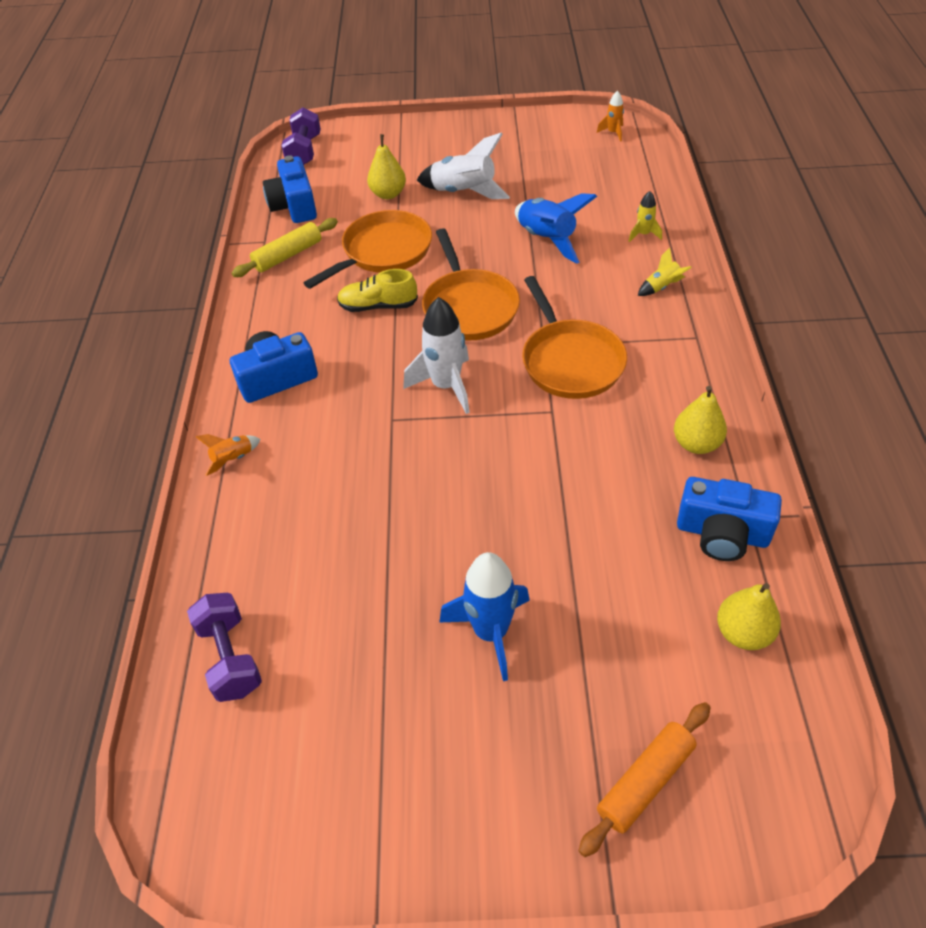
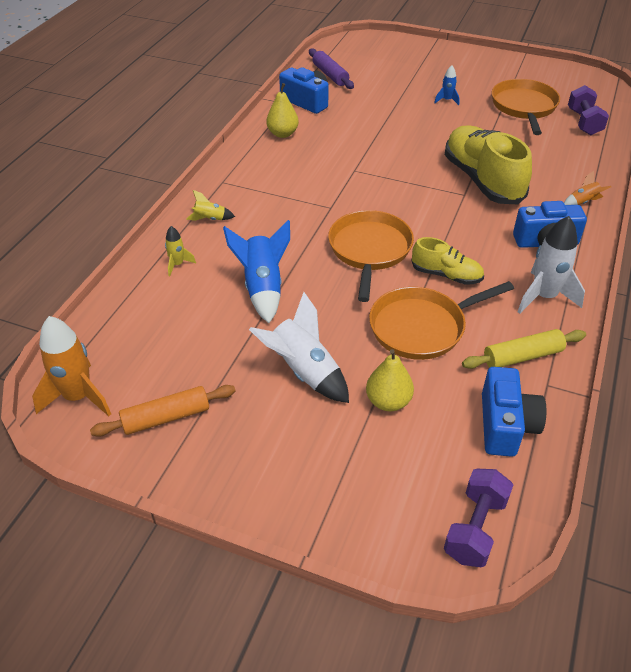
camera: 160 degrees left, 5 degrees down
(375, 453) = (482, 180): none -> yellow shoe
(446, 386) = (417, 202): white rocket -> white rocket (544, 297)
(491, 632) = (447, 100): blue rocket -> blue rocket, size x0.51
(570, 361) = (320, 192): orange pan -> orange pan (524, 107)
(613, 133) = (78, 397): orange rocket -> orange rocket, size x1.97
(645, 781) = (406, 55): orange rolling pin -> orange rolling pin (166, 418)
(743, 633) = (330, 75): yellow pear -> purple rolling pin

